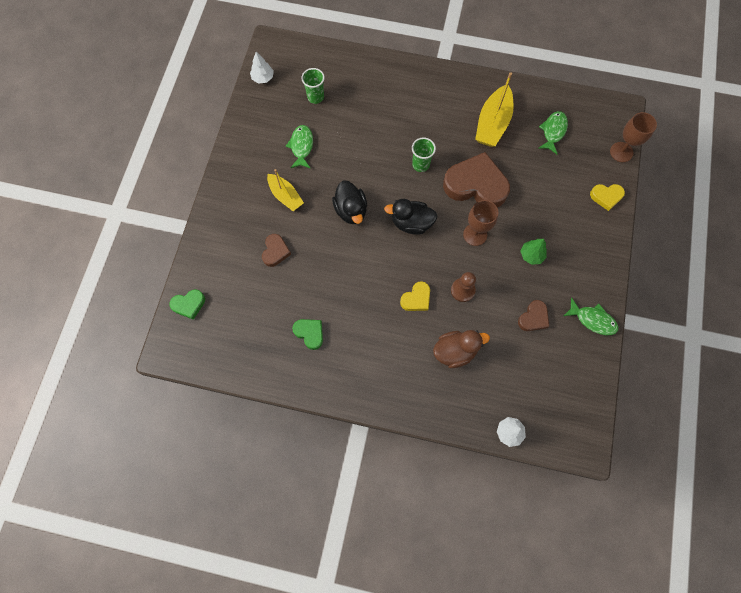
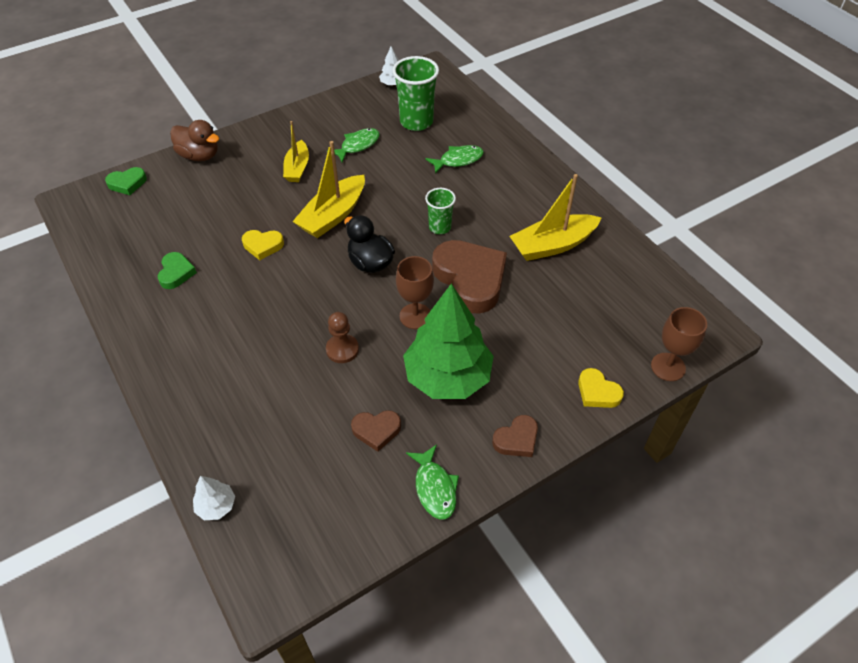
camera: 45 degrees right, 20 degrees down
(189, 304) = (127, 183): green heart -> green heart turned 45 degrees counterclockwise
(275, 251) = (235, 198): brown heart -> brown heart (516, 439)
(315, 97) = (416, 122): green cup -> green cup, size x1.70
(351, 210) = (333, 215): black duck -> yellow boat
(416, 299) = (293, 321): yellow heart -> yellow heart (263, 246)
(455, 351) = (266, 391): brown duck -> brown duck (199, 155)
(531, 255) = (448, 377): green tree -> green tree, size x2.39
(553, 131) = (610, 295): green fish -> green fish (458, 160)

